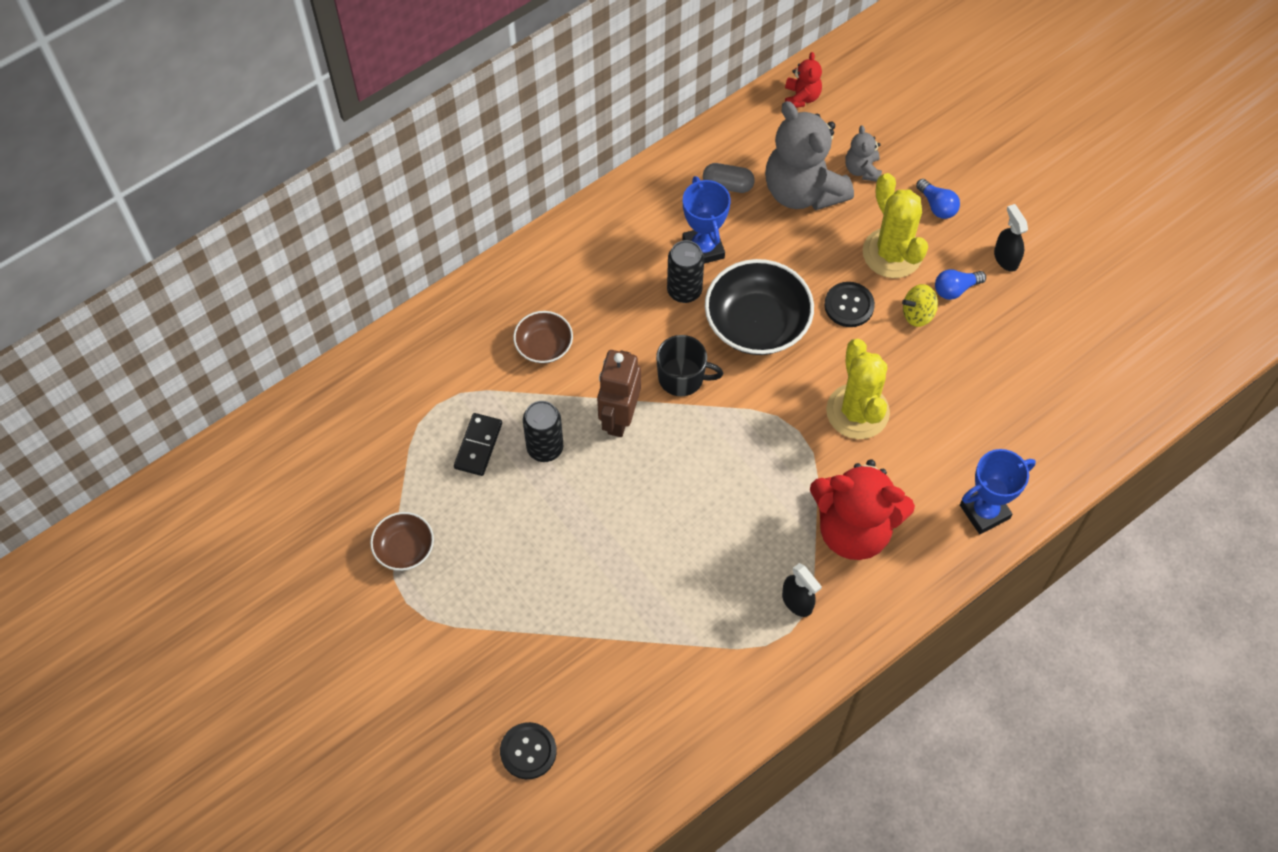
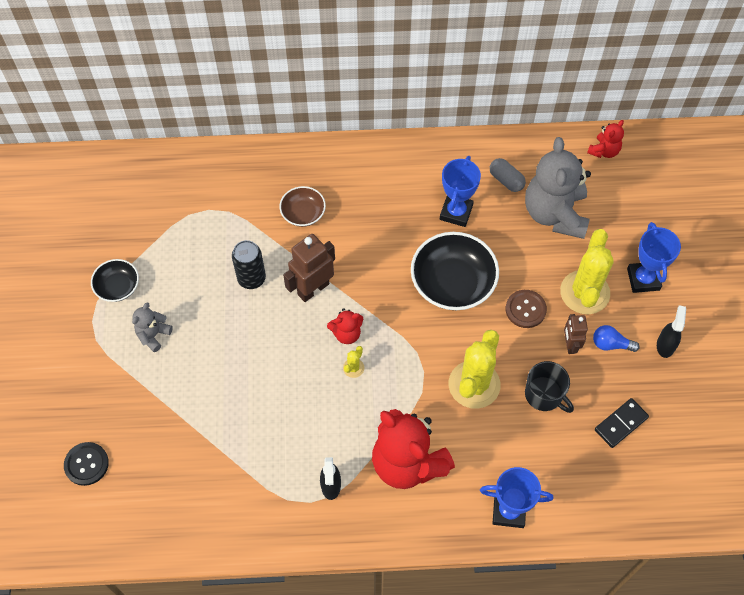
camera: 35 degrees right, 0 degrees up
(404, 548) = (118, 287): brown bowl -> black bowl
(478, 445) = (212, 251): black domino -> black domino (621, 423)
(682, 377) = (374, 288): black mug -> black mug (544, 395)
(684, 290) = (421, 232): black can -> none
(691, 442) = (346, 333): none -> red teddy bear
(726, 472) = (353, 368): none -> yellow cactus
(849, 305) = (525, 309): black button -> brown button
(862, 169) = (608, 223): grey teddy bear -> grey teddy bear (153, 335)
(918, 314) = (570, 345): yellow spinning top -> brown robot
(937, 206) = (643, 279): blue light bulb -> blue trophy

